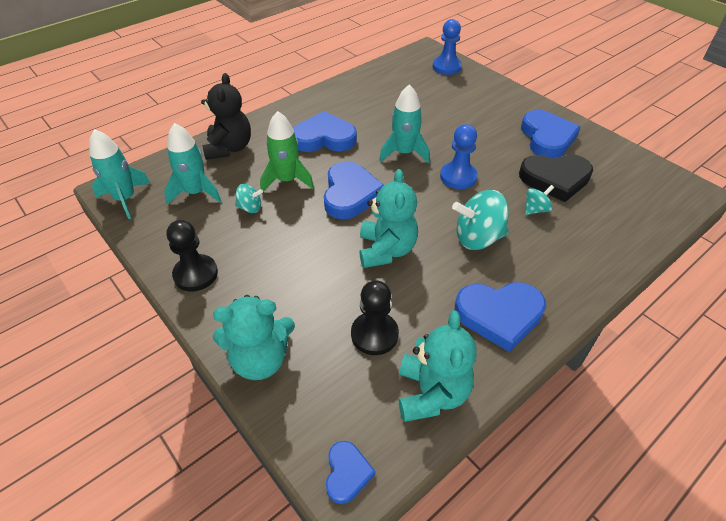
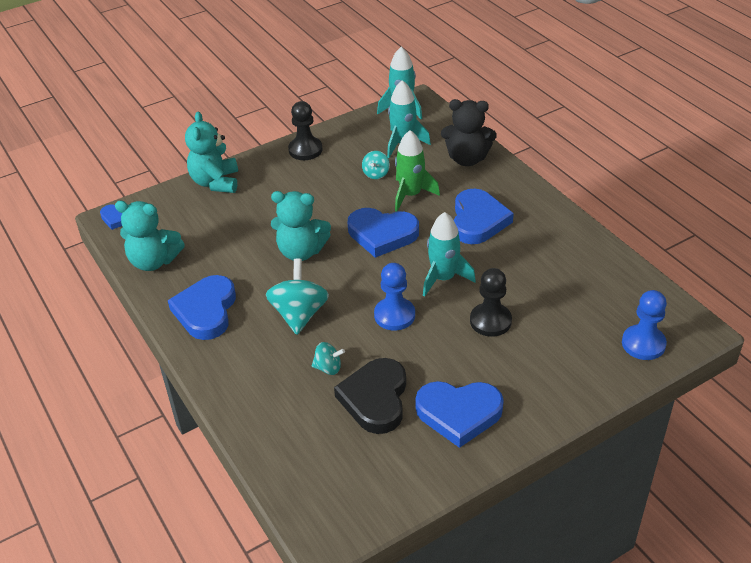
camera: 100 degrees right, 5 degrees down
(374, 334) = (215, 237): black pawn -> black pawn (490, 321)
(535, 209) = (328, 368): turquoise spinning top -> turquoise spinning top turned 60 degrees counterclockwise

